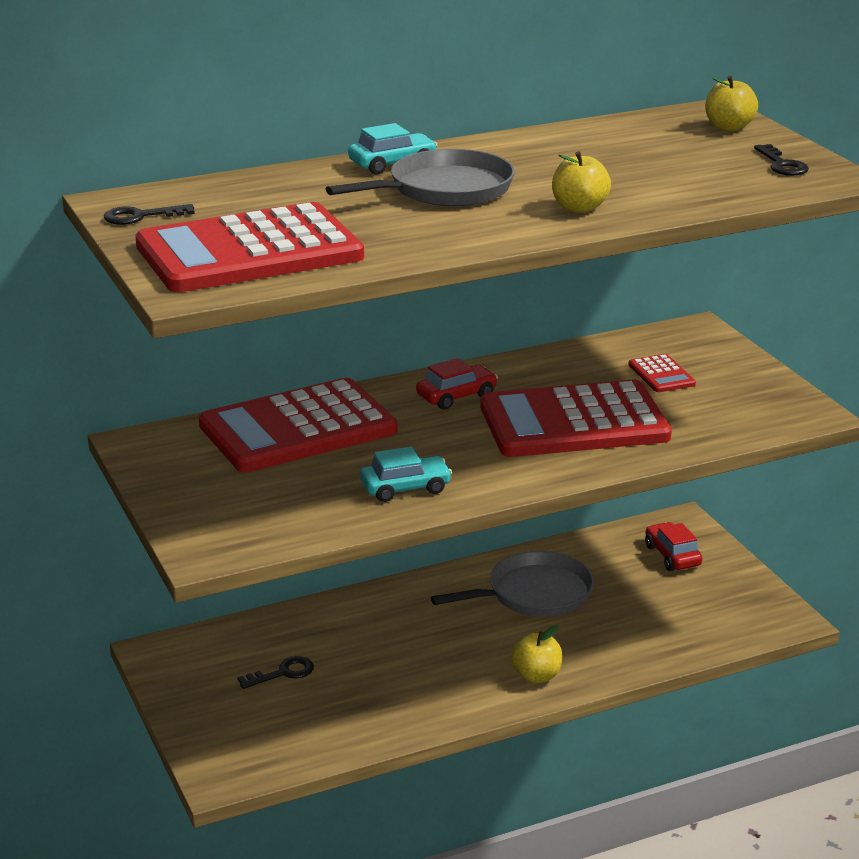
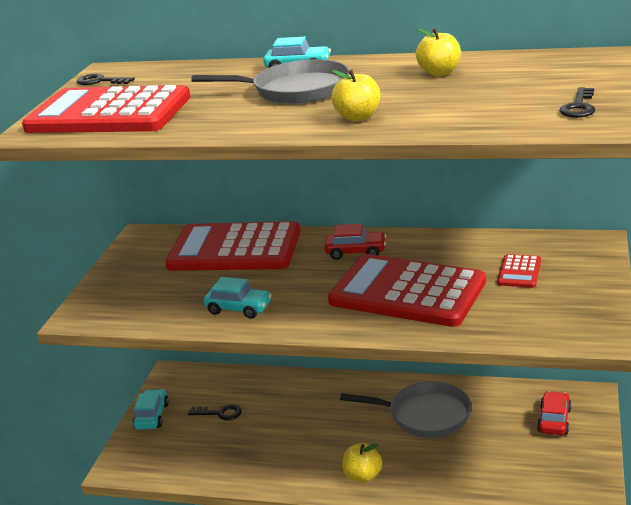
camera: 40 degrees right, 0 degrees up
(192, 707) = (152, 416): none -> turquoise car
(728, 127) = (589, 70): yellow apple -> yellow apple (439, 73)

